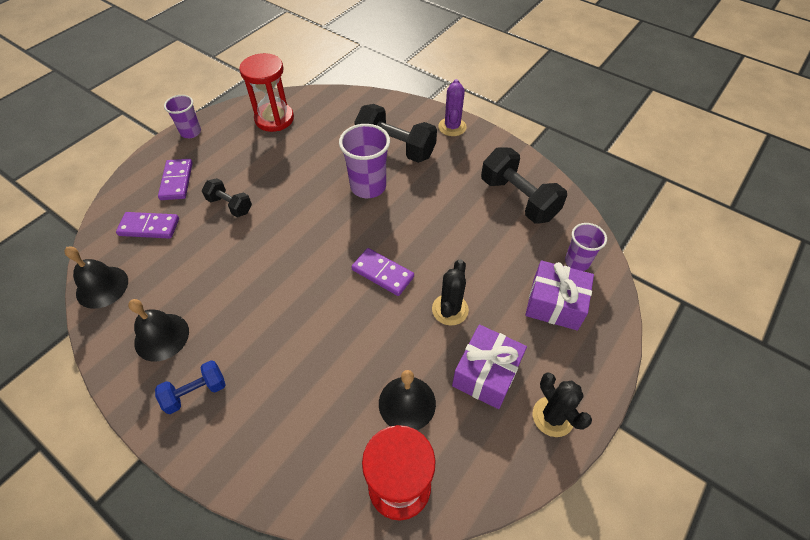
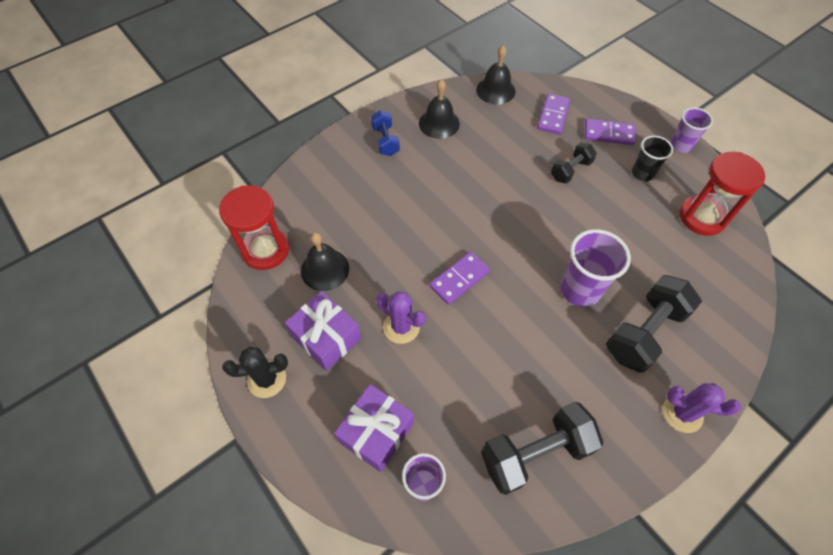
camera: 105 degrees right, 5 degrees up
(228, 155) = (642, 173): none -> black cup
(450, 309) = (401, 327): black cactus -> purple cactus

